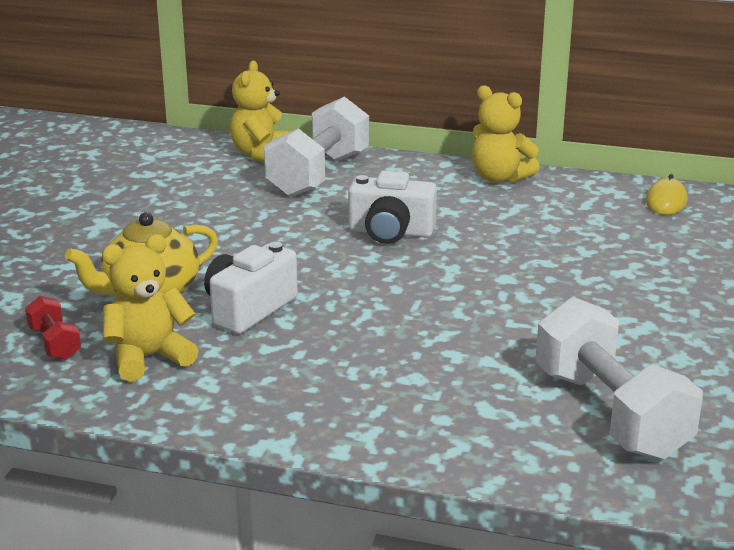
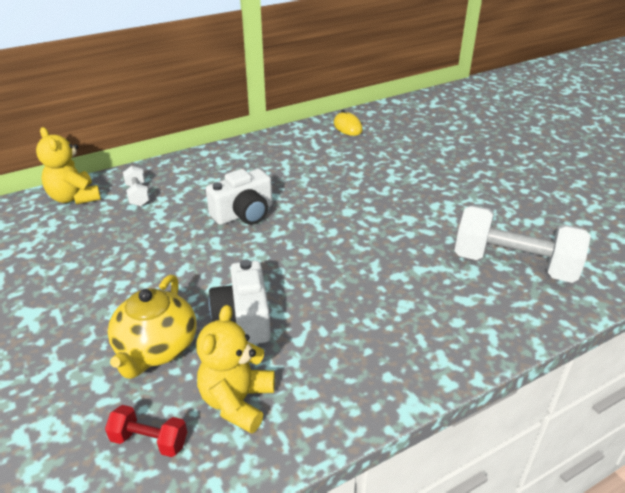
camera: 45 degrees left, 10 degrees up
(318, 175) = (138, 195): white dumbbell -> white dumbbell, size x0.46
(499, 178) = (248, 149): yellow teddy bear -> none

